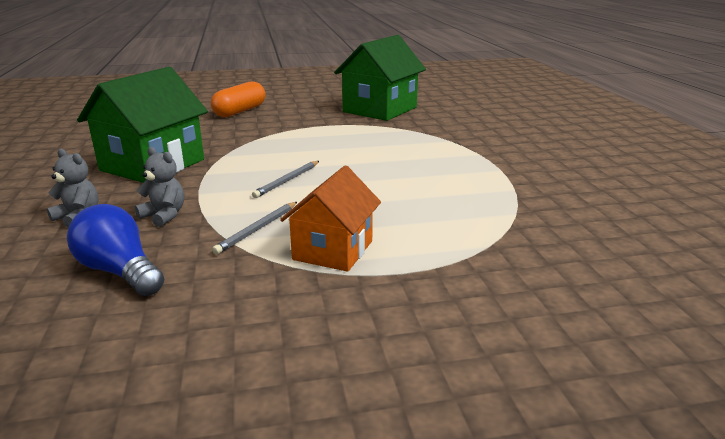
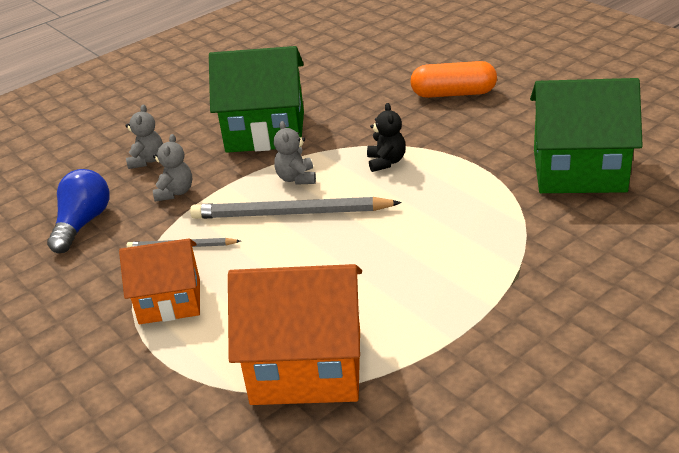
camera: 65 degrees right, 10 degrees up
(244, 169) = (296, 178): none -> grey teddy bear
(280, 142) = (386, 162): none -> black teddy bear
(287, 181) = (290, 213): grey pencil -> grey pencil, size x1.88
(485, 215) = (307, 366): none -> orange house

